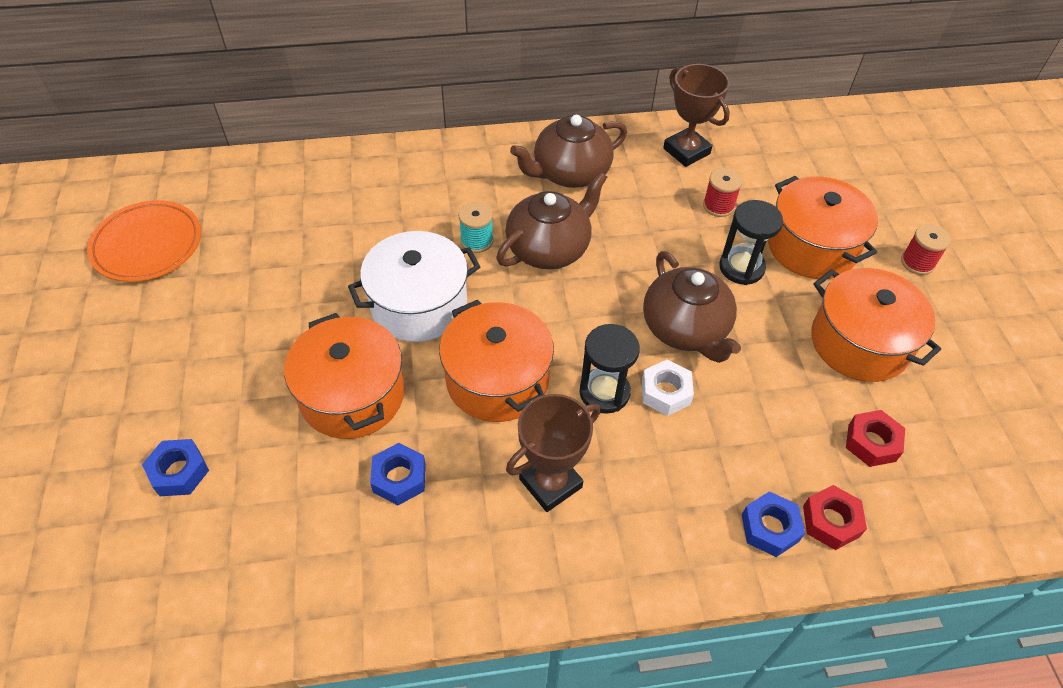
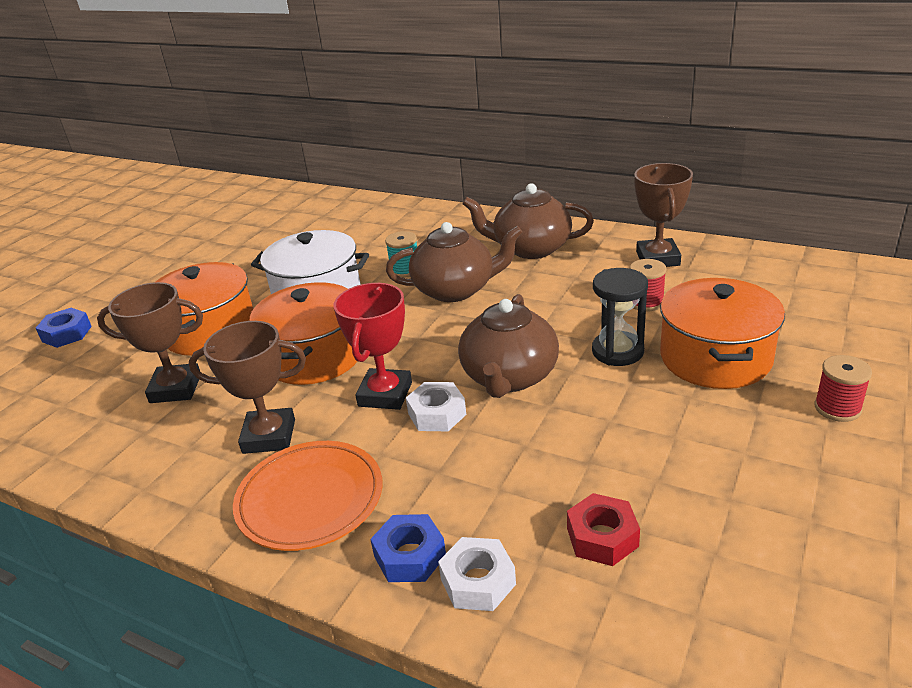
camera: 40 degrees right, 20 degrees down
(147, 245) = (201, 219): orange plate -> orange plate (310, 499)
(399, 478) = (175, 388): blue nut -> brown trophy
(604, 392) = (385, 394): black hourglass -> red trophy
(830, 521) = (478, 581): red nut -> white nut
(859, 342) = (684, 449): orange pot -> none

